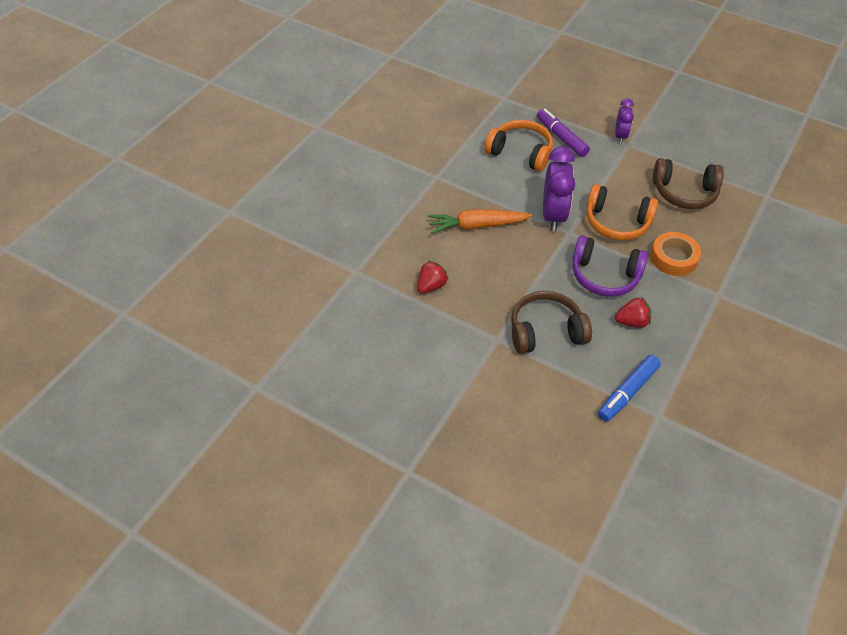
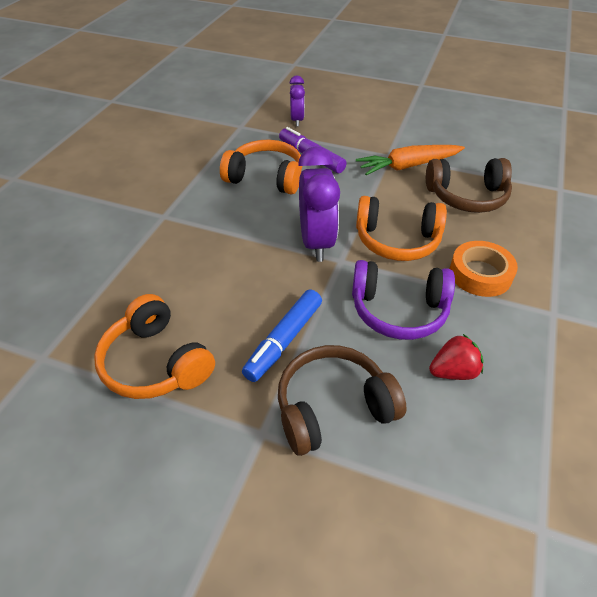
camera: 10 degrees left, 5 degrees down
(431, 286) = (156, 363): red strawberry -> orange headphones
(477, 226) = (218, 269): orange carrot -> orange carrot (408, 166)
(620, 136) = (377, 148): purple clock -> purple clock (297, 120)
(627, 392) = (480, 494): blue marker -> blue marker (284, 340)

